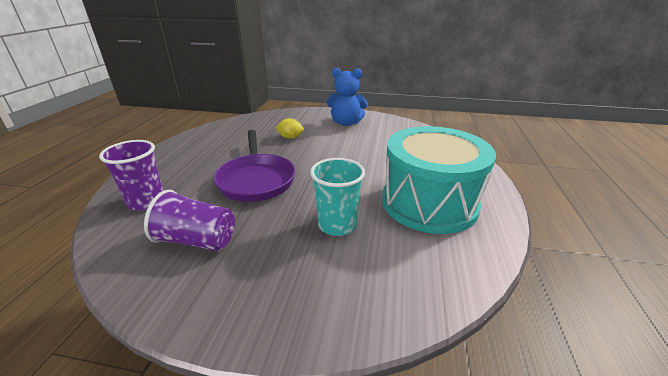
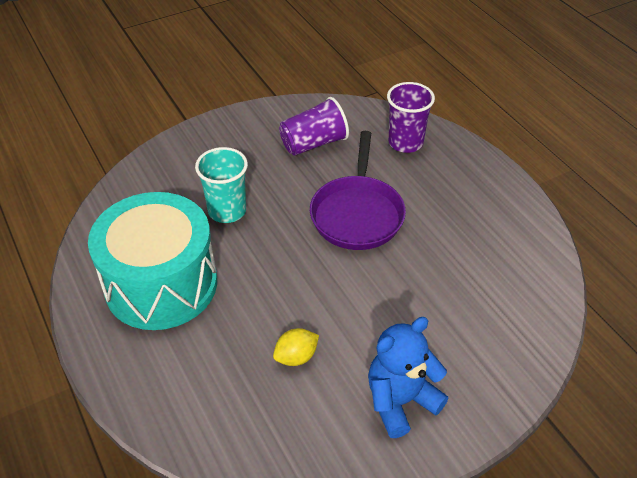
camera: 140 degrees right, 15 degrees up
(256, 179) = (357, 213): purple pan -> purple pan turned 120 degrees counterclockwise
(290, 137) = (424, 302): yellow lemon -> yellow lemon (296, 357)

